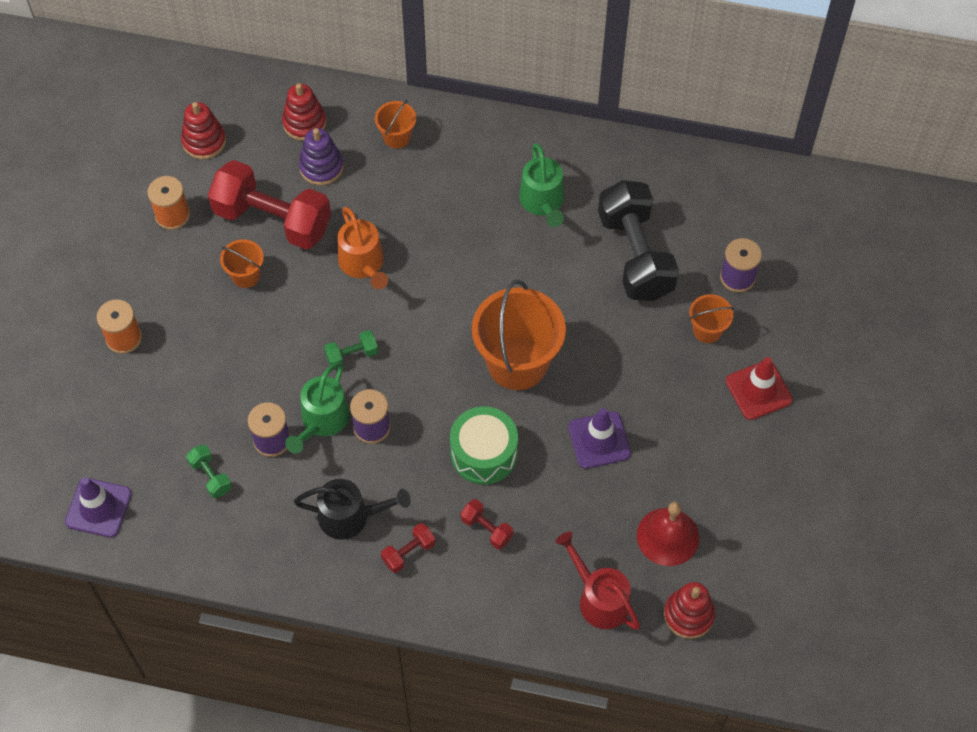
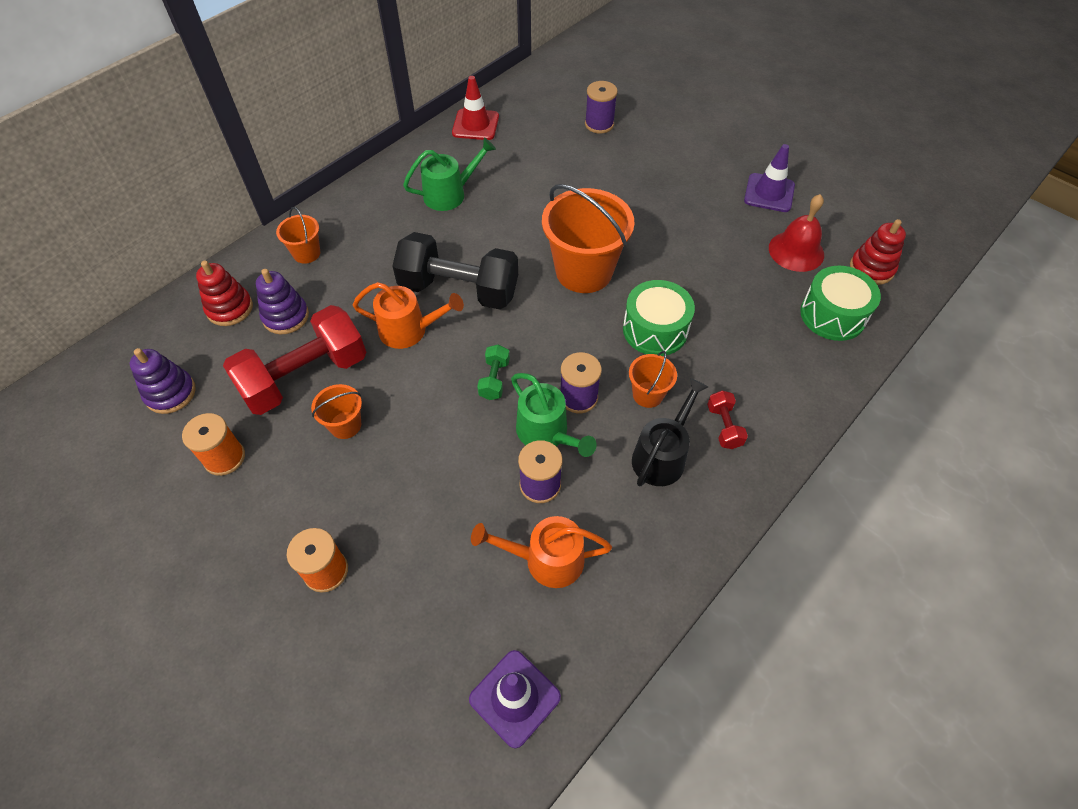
camera: 60 degrees left, 5 degrees down
(204, 141) = (170, 393): red stacking toy -> purple stacking toy
(210, 476) = (546, 560): green dumbbell -> orange watering can
(486, 529) = (729, 359): red dumbbell -> none
(543, 202) = (450, 194): green watering can -> green watering can turned 45 degrees counterclockwise
(599, 440) = (687, 253): purple traffic cone -> purple traffic cone (769, 193)
(599, 598) = (832, 315): red watering can -> green drum
(635, 255) = (539, 165): black dumbbell -> black dumbbell (459, 290)
(707, 330) = (631, 156): orange bucket -> orange bucket (648, 394)
(758, 390) = (699, 153): red traffic cone -> red traffic cone (475, 125)

